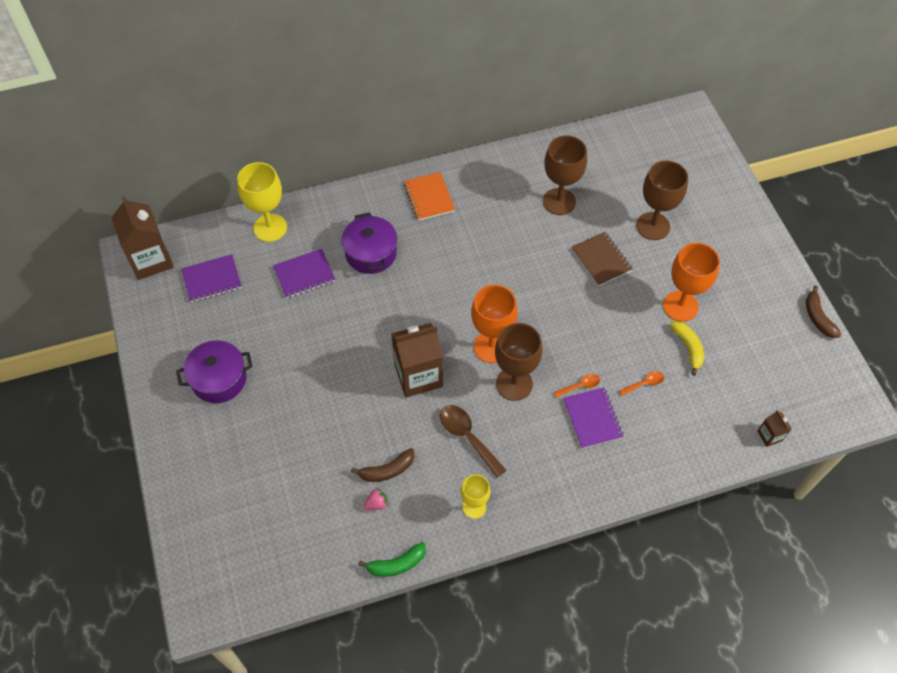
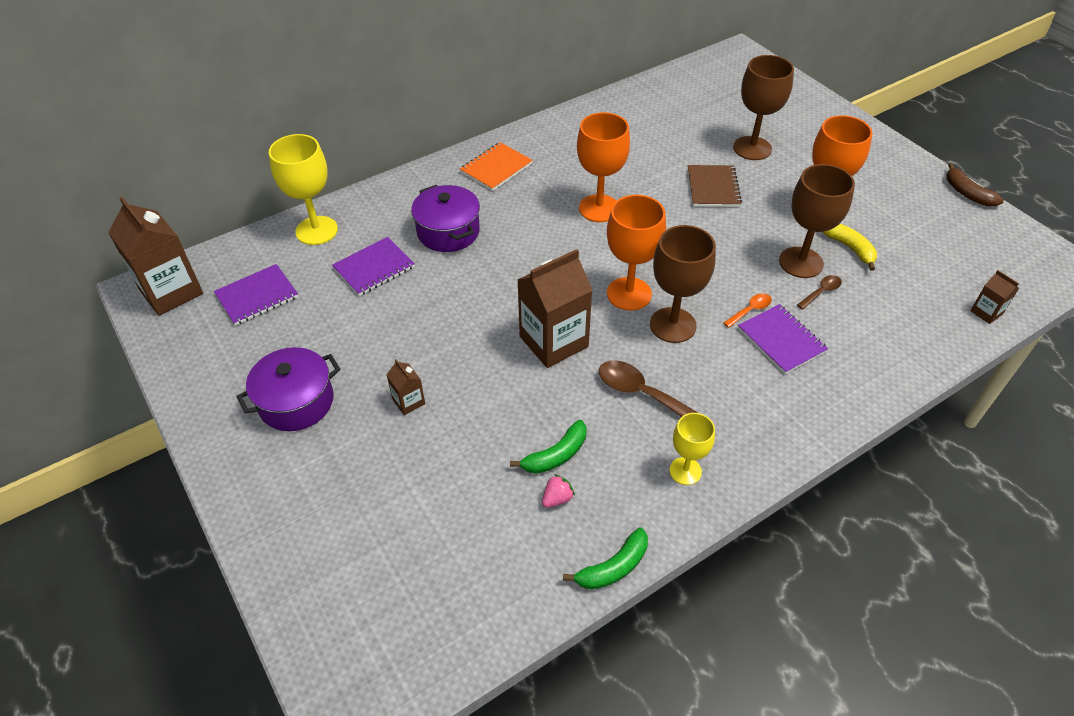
camera: 15 degrees left, 10 degrees down
(297, 399) = (408, 401): none -> brown carton
(387, 470) = (556, 455): brown banana -> green banana
(429, 197) = (496, 168): orange notebook -> orange notebook turned 75 degrees clockwise
(498, 259) = (599, 208): none -> orange goblet
(559, 201) = (642, 146): brown goblet -> brown goblet (801, 262)
(601, 260) = (713, 188): brown notebook -> brown notebook turned 45 degrees clockwise
(644, 383) = (821, 292): orange spoon -> brown spoon

